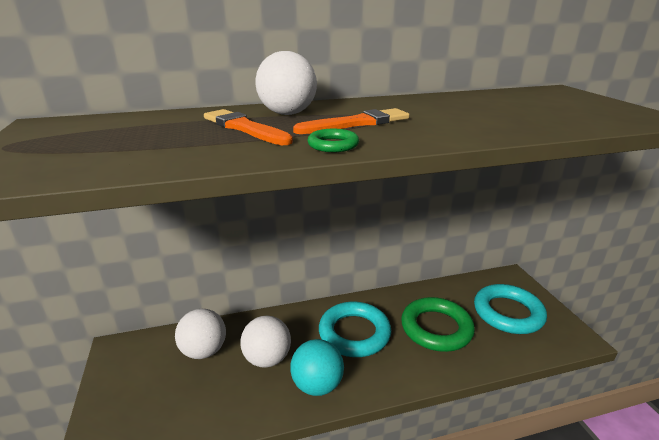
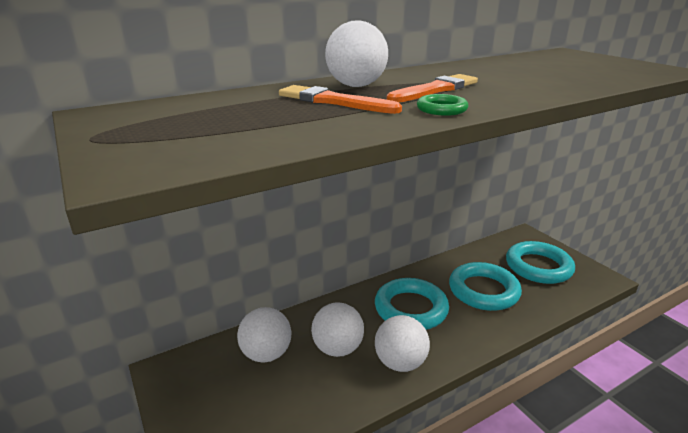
camera: 15 degrees left, 0 degrees up
(317, 385) = (400, 363): turquoise ball -> white ball
(436, 328) = (483, 291): green ring -> turquoise ring

